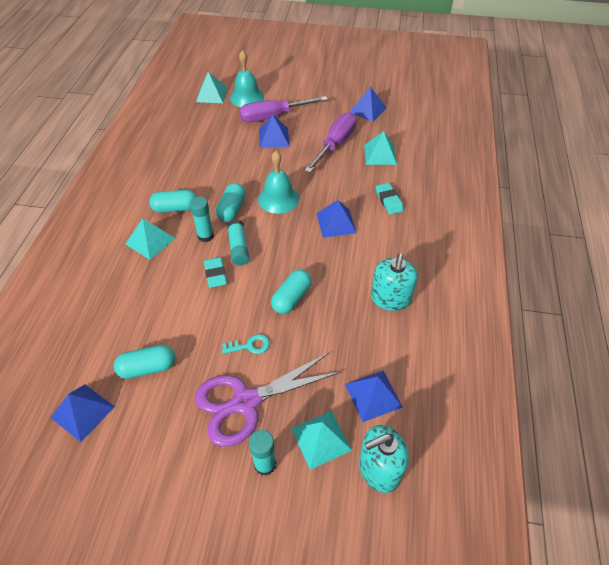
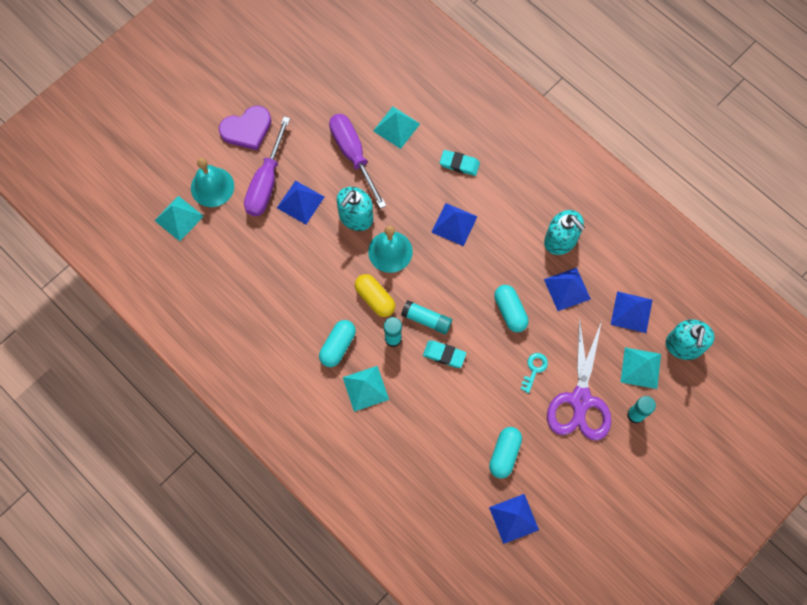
camera: 55 degrees left, 20 degrees up
(232, 209) = (375, 298): turquoise capsule -> yellow capsule
(288, 168) = (356, 217): none -> turquoise soap dispenser
(302, 92) = (247, 129): none -> purple heart
(367, 110) = (324, 90): blue pyramid -> blue pyramid (567, 289)

